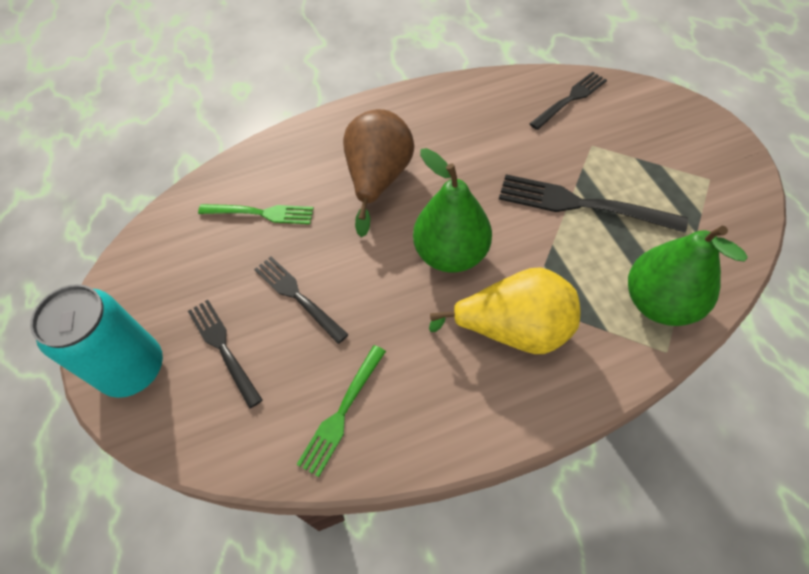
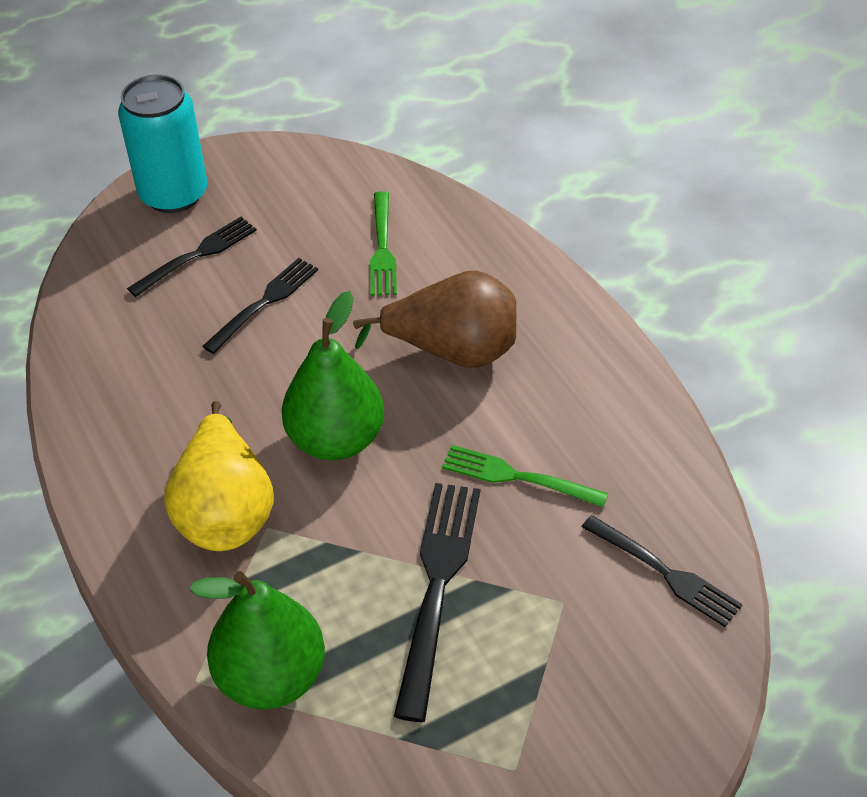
camera: 80 degrees right, 10 degrees down
(342, 412) = (121, 363): green fork -> green fork (517, 477)

